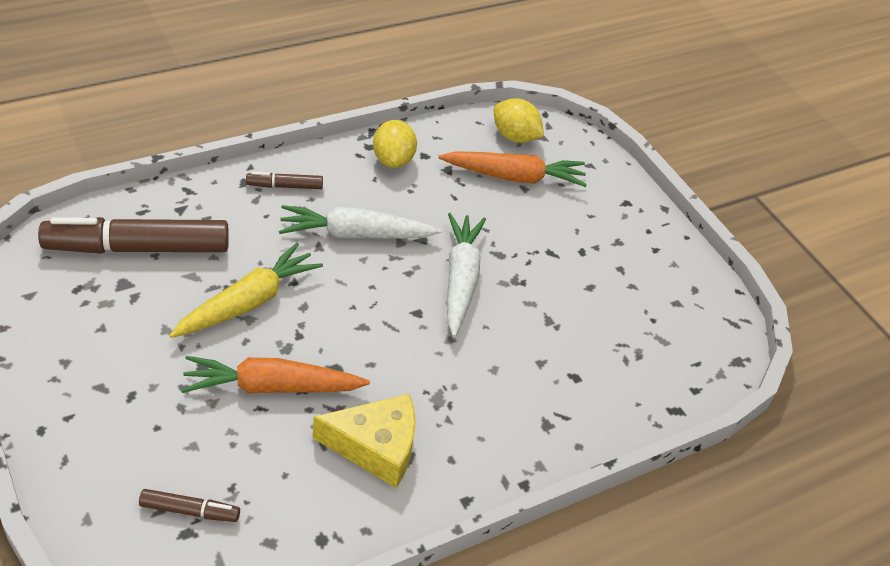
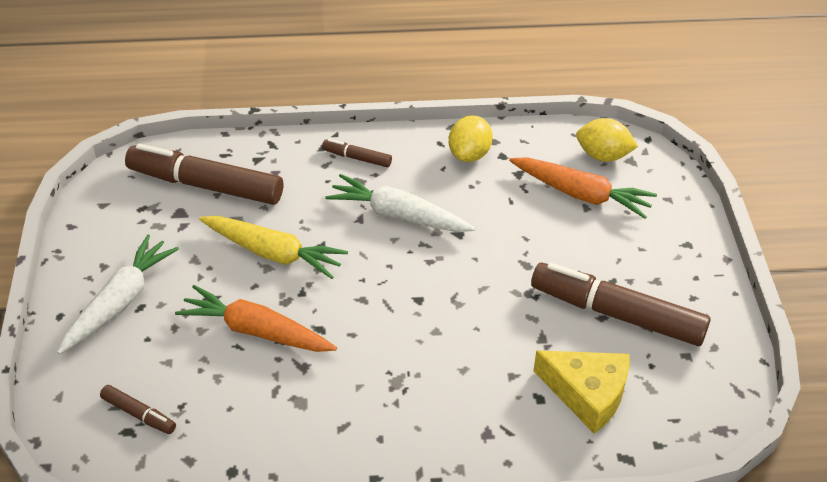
camera: 30 degrees right, 0 degrees up
(248, 302) = (273, 253): yellow carrot -> yellow carrot turned 45 degrees clockwise
(376, 447) = (318, 407): yellow cheese -> yellow cheese (587, 394)
(460, 280) = (475, 279): white carrot -> white carrot (119, 302)
(514, 137) = (603, 155): yellow lemon -> yellow lemon turned 45 degrees counterclockwise
(601, 280) = (616, 313): none -> brown marker

